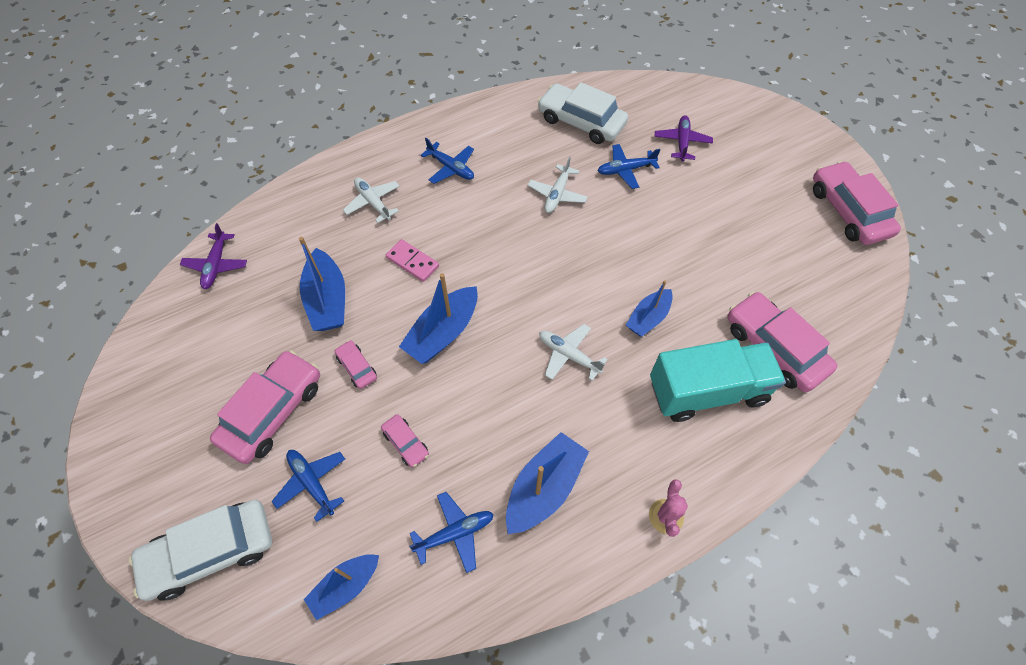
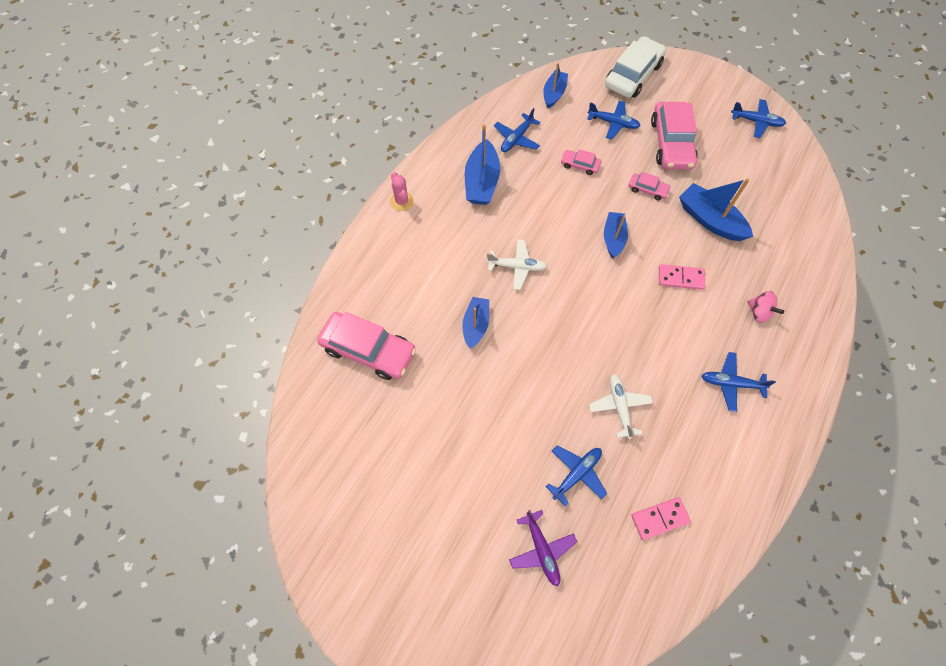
camera: 150 degrees right, 5 degrees up
(149, 383) = (756, 122): none -> blue plane
(216, 265) = (808, 204): purple plane -> none
(373, 202) = (759, 312): white plane -> pink spinning top
(443, 333) = (613, 238): blue boat -> blue boat, size x0.66
(581, 122) = (659, 518): white car -> pink domino
(707, 391) = (407, 290): turquoise truck -> none
(848, 211) = (338, 543): pink car -> none

